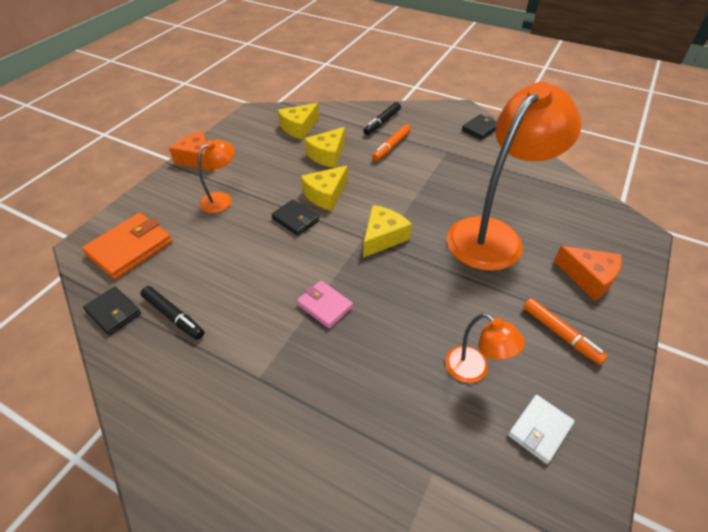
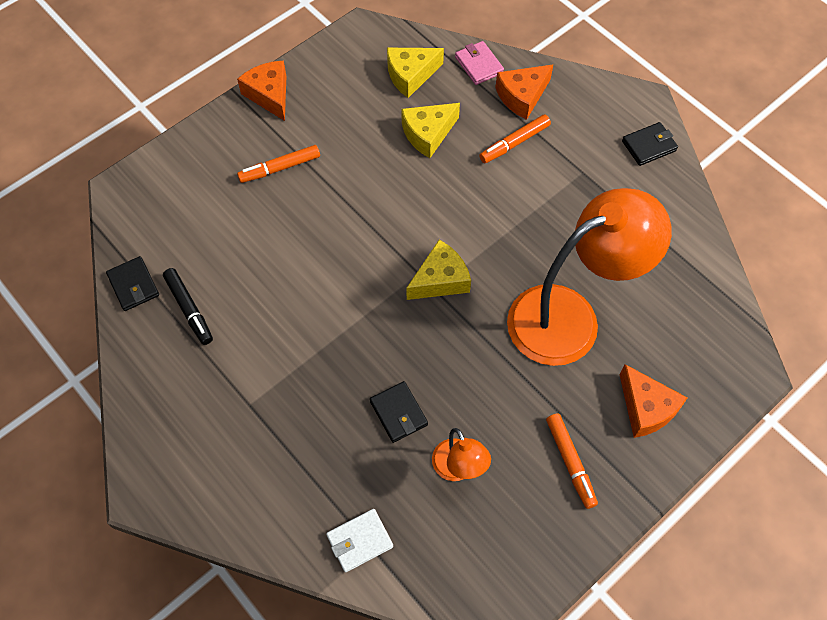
camera: 20 degrees right, 15 degrees up
(130, 248) = (165, 208): orange wallet -> none
(222, 199) = (280, 168): orange lamp -> orange marker
(295, 219) = (352, 224): black wallet -> black wallet (398, 413)
(324, 306) = (341, 347): pink wallet -> pink wallet (479, 65)
(326, 195) = (401, 198): yellow cheese -> none
(382, 122) = (522, 96): black marker -> orange cheese
(539, 430) = (488, 547): white wallet -> white wallet (359, 541)

